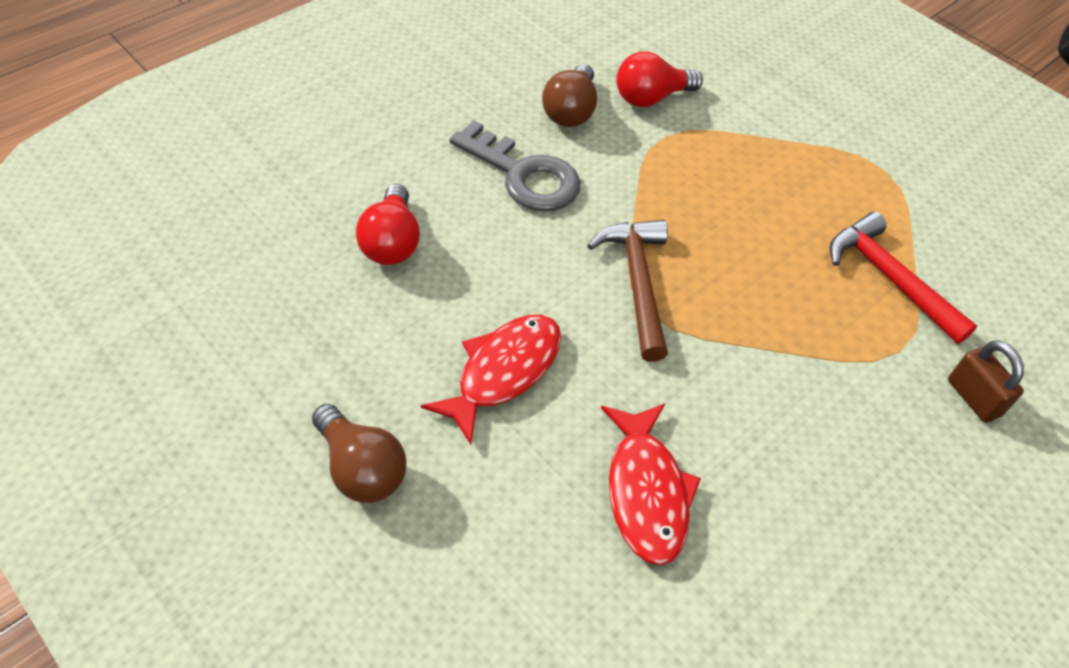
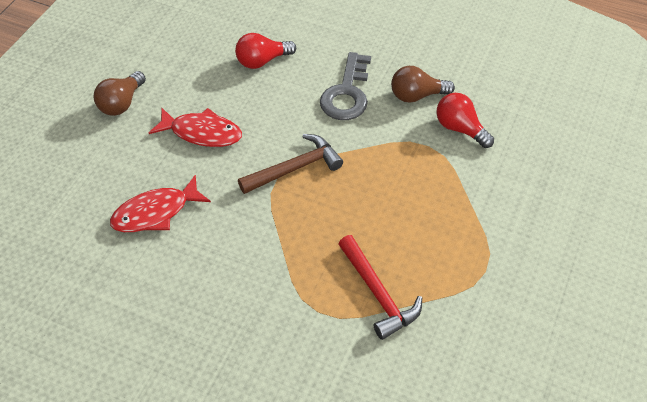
camera: 70 degrees right, 0 degrees up
(889, 278) = (378, 294): red hammer -> red hammer turned 120 degrees clockwise
(973, 398) = (300, 360): brown padlock -> none

